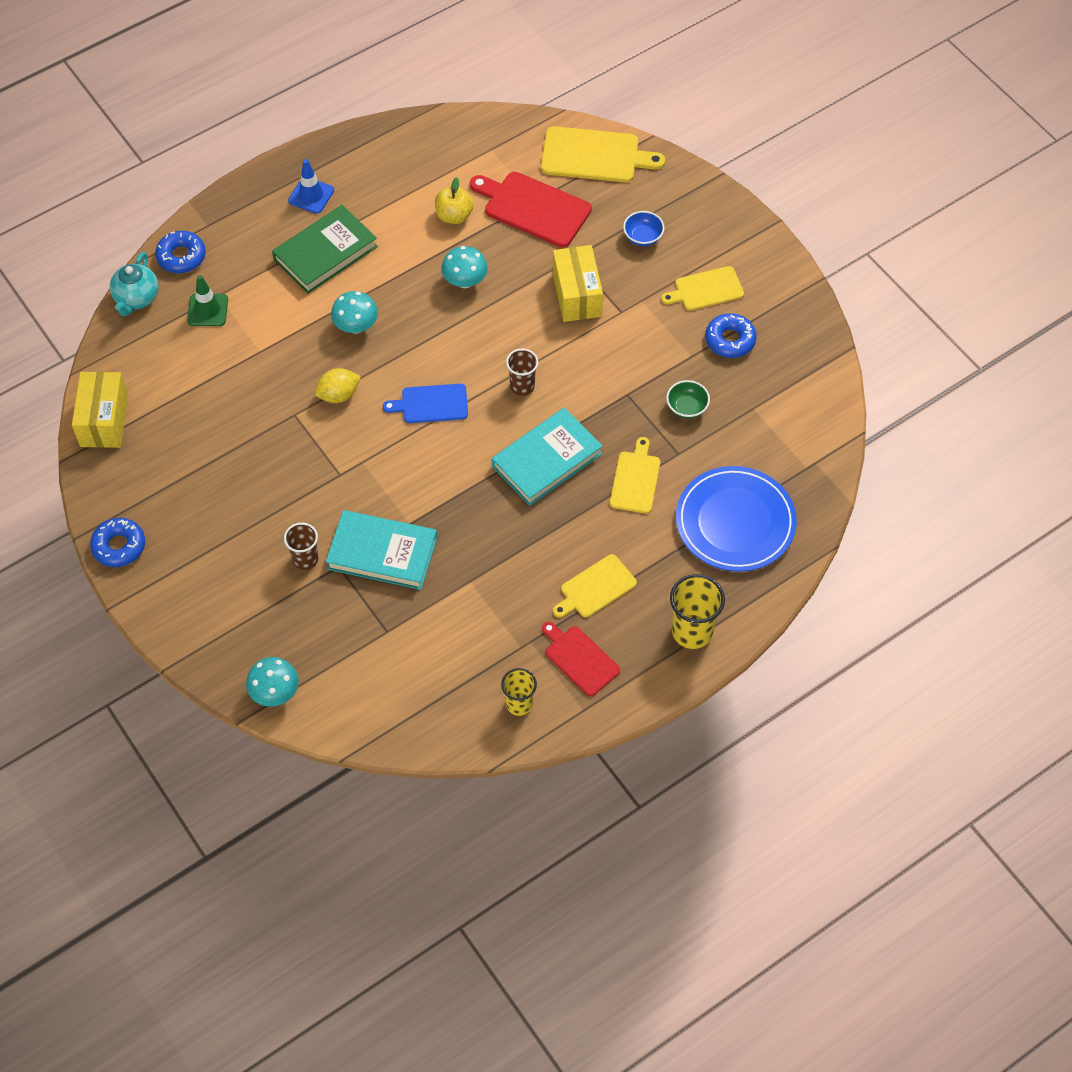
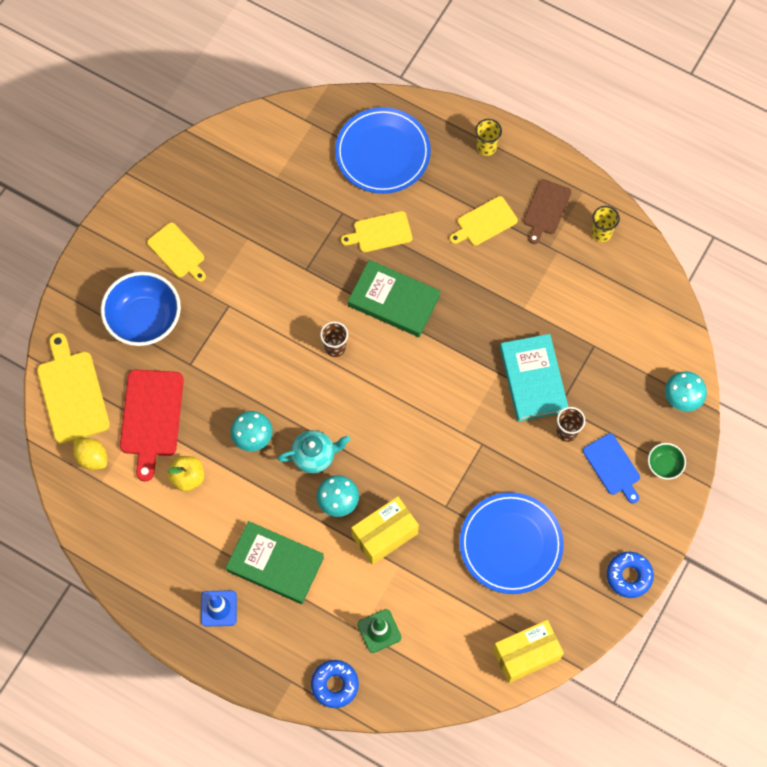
camera: 115 degrees left, 10 degrees up
(137, 298) = (395, 698): turquoise teapot -> turquoise teapot (314, 456)
(219, 455) = (511, 544): none -> blue plate
(338, 395) = (410, 481): yellow lemon -> yellow lemon (92, 458)
(431, 404) = (384, 407): blue cutting board -> blue cutting board (612, 466)
(546, 460) = (393, 301): turquoise book -> green book
(577, 295) = (227, 345): yellow box -> yellow box (384, 535)
(580, 659) = (546, 209): red cutting board -> brown cutting board
(595, 588) = (484, 222): yellow cutting board -> yellow cutting board turned 120 degrees clockwise
(643, 237) = (144, 319): blue bowl -> blue bowl, size x2.14
(687, 407) = (298, 223): green bowl -> green bowl (664, 465)
(692, 631) = (486, 147): yellow cup -> yellow cup, size x0.64
(730, 340) = (219, 216): blue donut -> none

